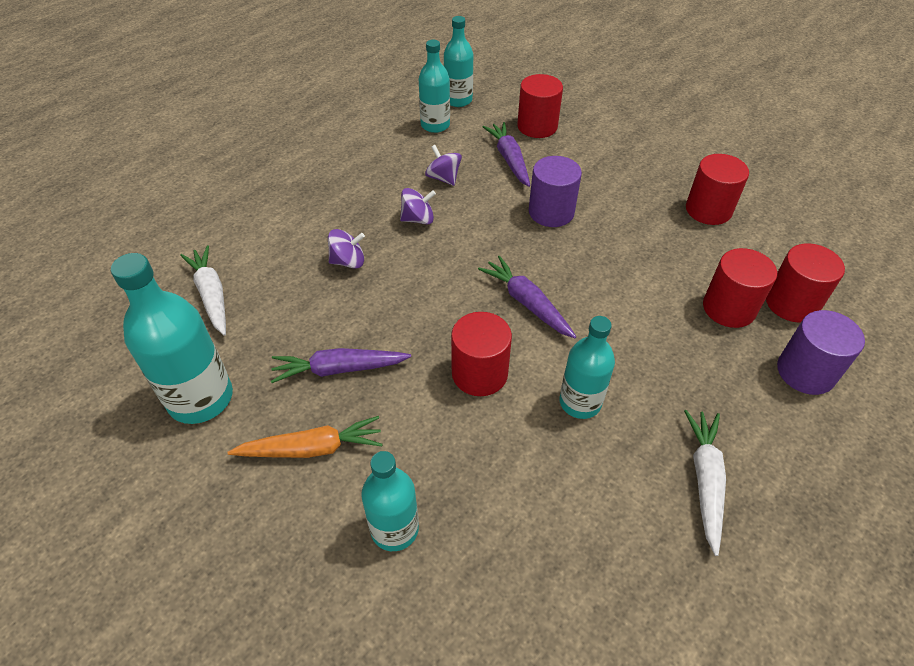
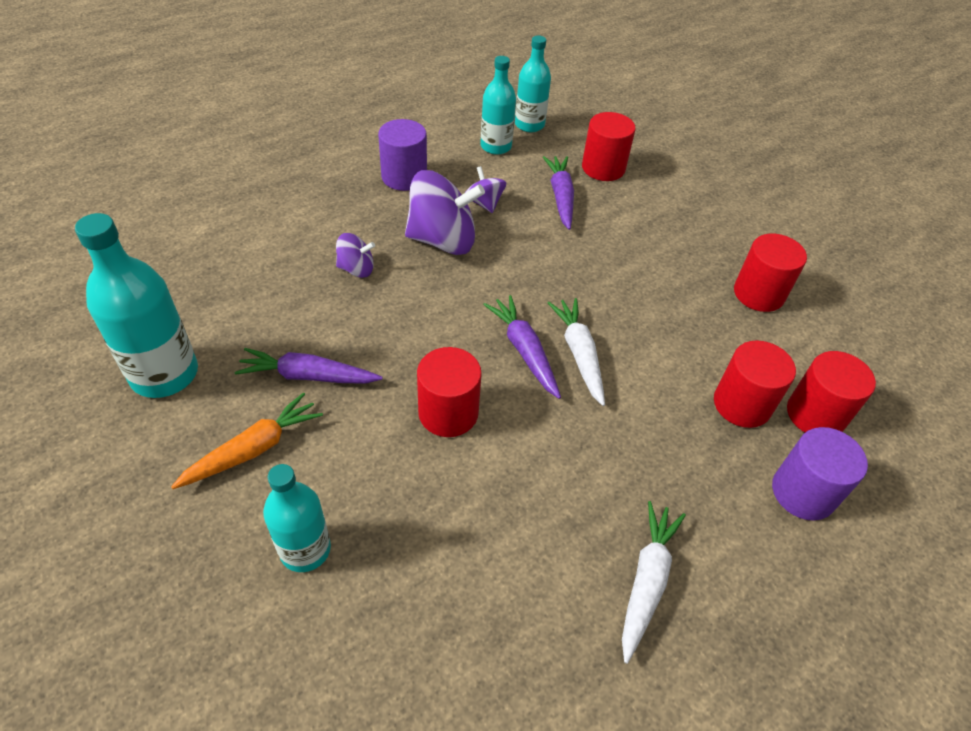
camera: 10 degrees right, 0 degrees up
(211, 294) = (211, 274): white carrot -> white carrot (579, 354)
(312, 448) = (253, 449): orange carrot -> orange carrot turned 45 degrees counterclockwise
(418, 219) = (443, 240): purple spinning top -> purple spinning top, size x1.96
(551, 212) = (585, 261): purple cylinder -> purple cylinder (404, 177)
(580, 402) = (542, 467): turquoise bottle -> none

